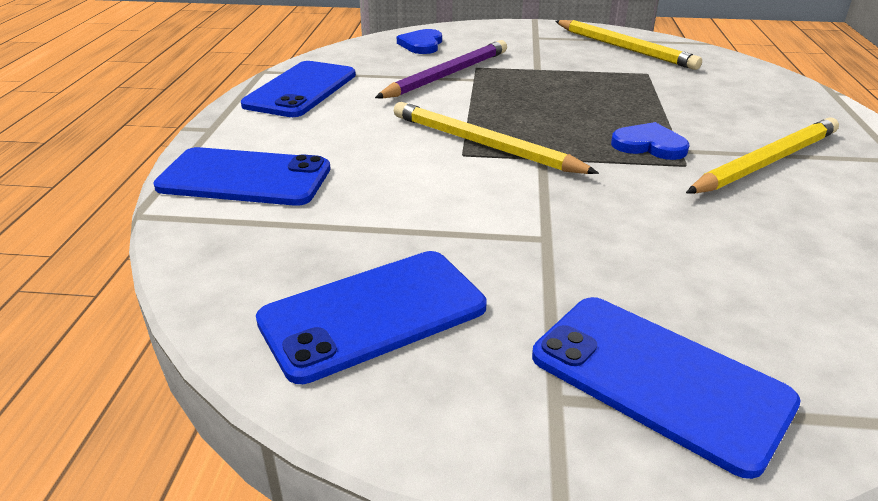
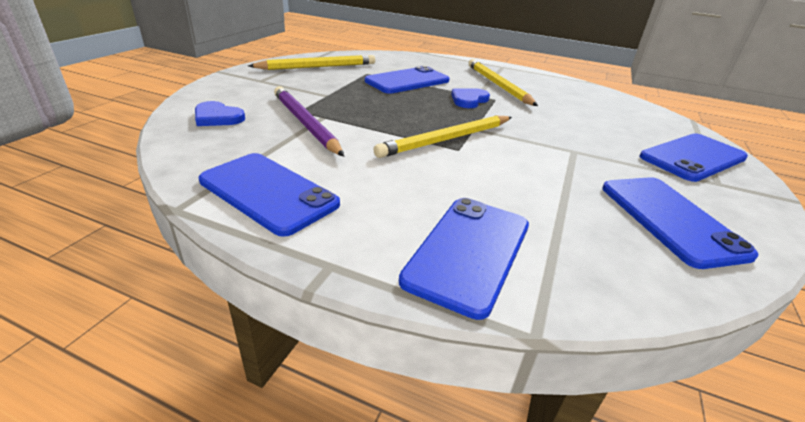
camera: 75 degrees left, 0 degrees up
(661, 98) = (407, 81): none -> blue phone

